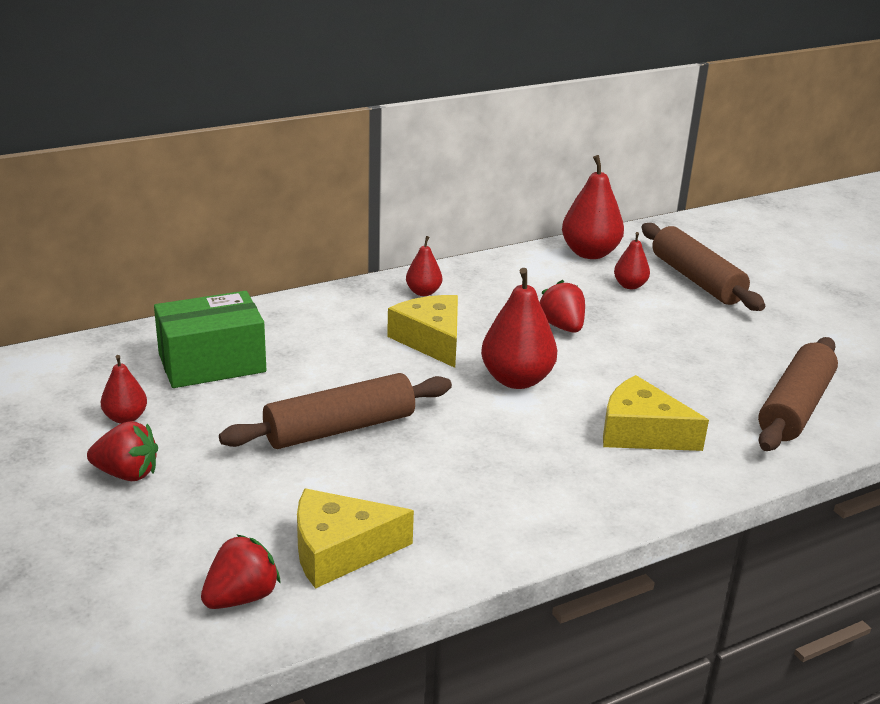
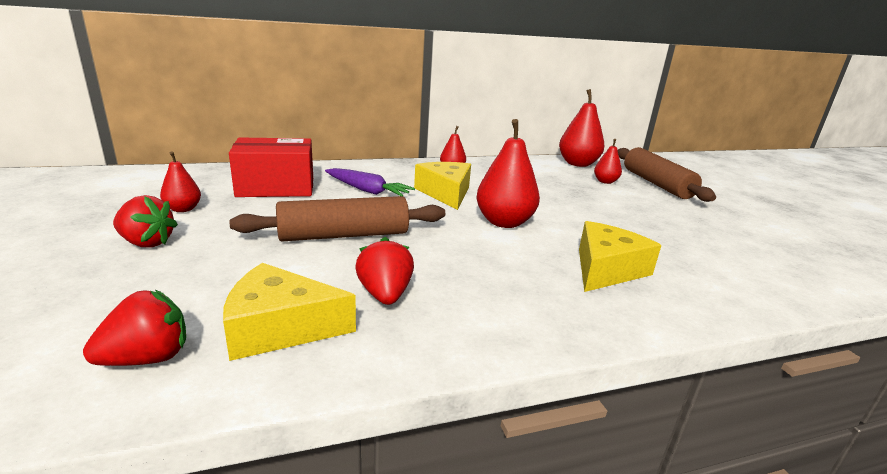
camera: 10 degrees right, 5 degrees down
(212, 363) = (276, 187): green box -> red box
(330, 350) = (367, 190): none -> purple carrot
(562, 327) = (549, 197): red strawberry -> red strawberry (385, 294)
(641, 432) = (606, 269): yellow cheese -> yellow cheese turned 90 degrees clockwise
(795, 408) = (751, 269): brown rolling pin -> none

